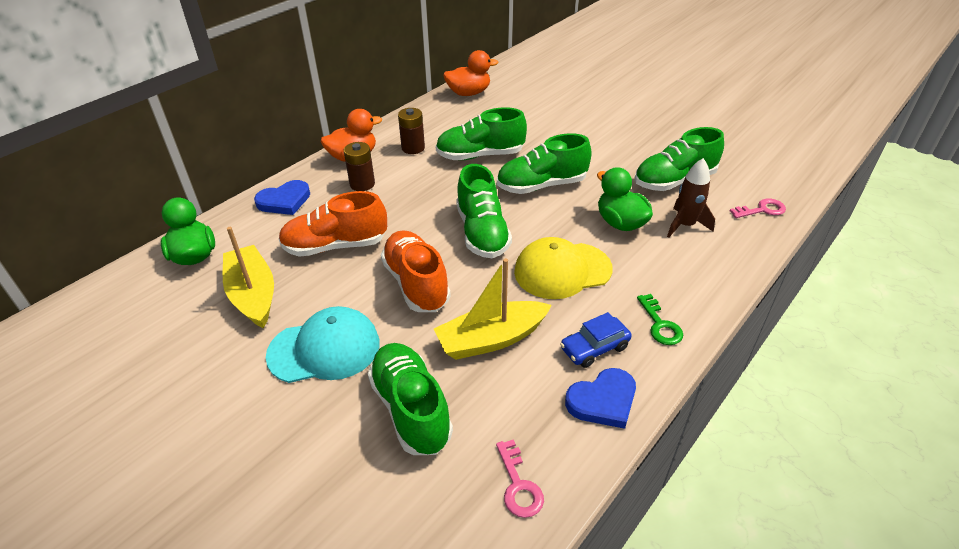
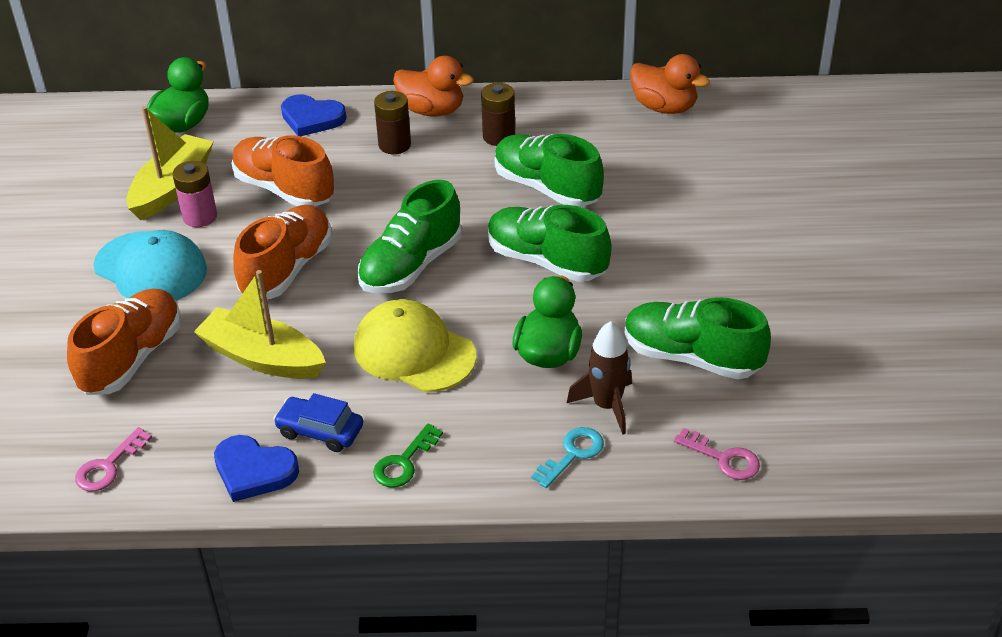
camera: 50 degrees right, 0 degrees up
(305, 297) = (200, 216): none -> pink battery
(411, 409) = (132, 358): green shoe -> orange shoe
(713, 256) = (572, 454): none -> turquoise key

